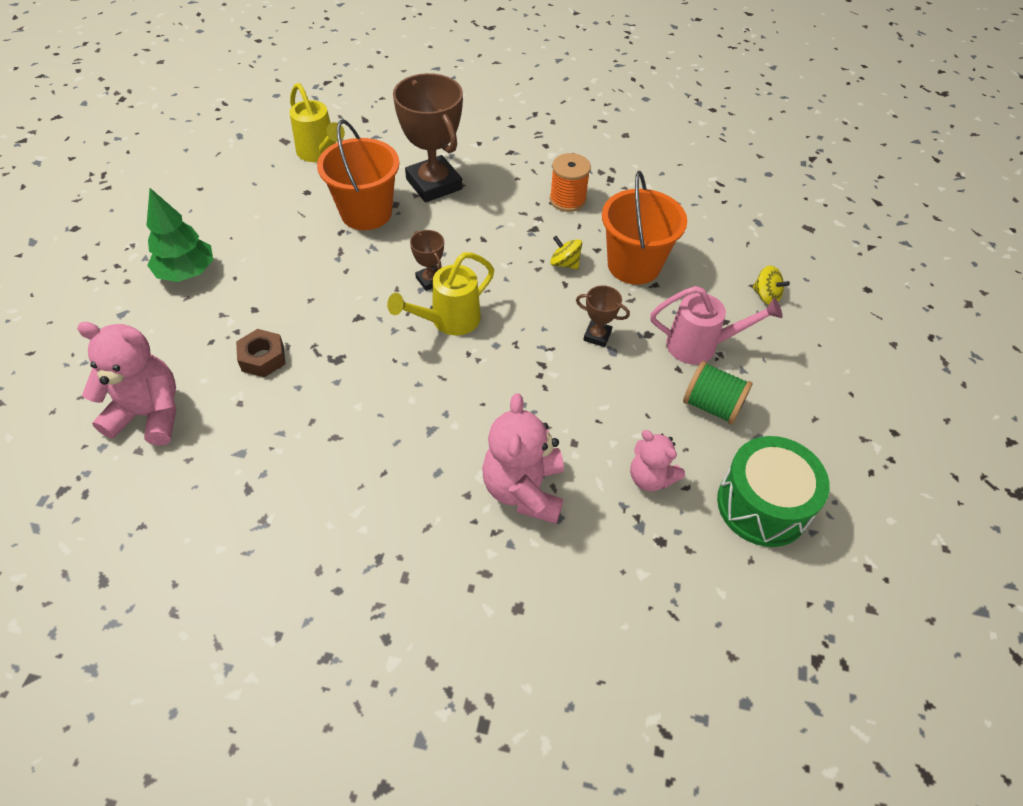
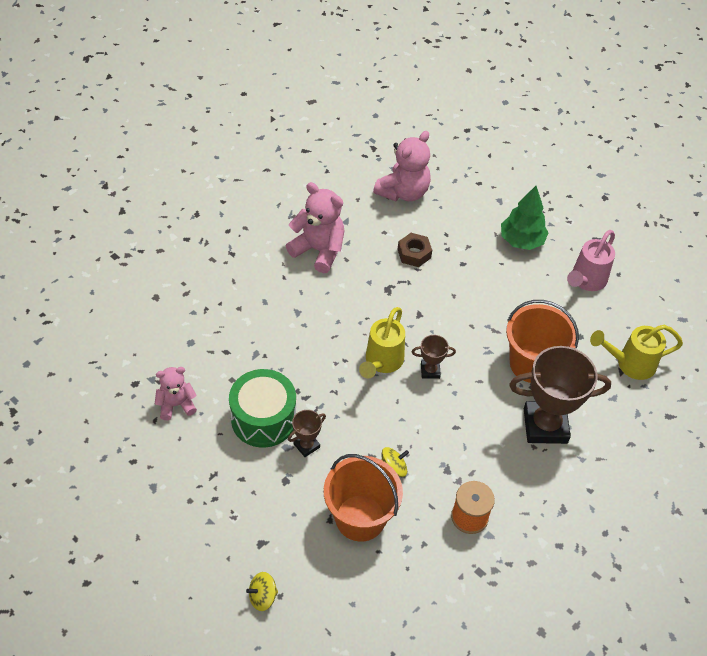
camera: 120 degrees right, 0 degrees up
(448, 321) = (381, 362): yellow watering can -> yellow watering can turned 150 degrees counterclockwise
(524, 490) = (220, 336): pink teddy bear -> pink teddy bear (319, 250)
(701, 346) = (250, 508): pink watering can -> pink watering can (586, 281)
(712, 406) = (197, 478): green spool -> none
(762, 505) = (110, 453): green drum -> green drum (263, 418)

